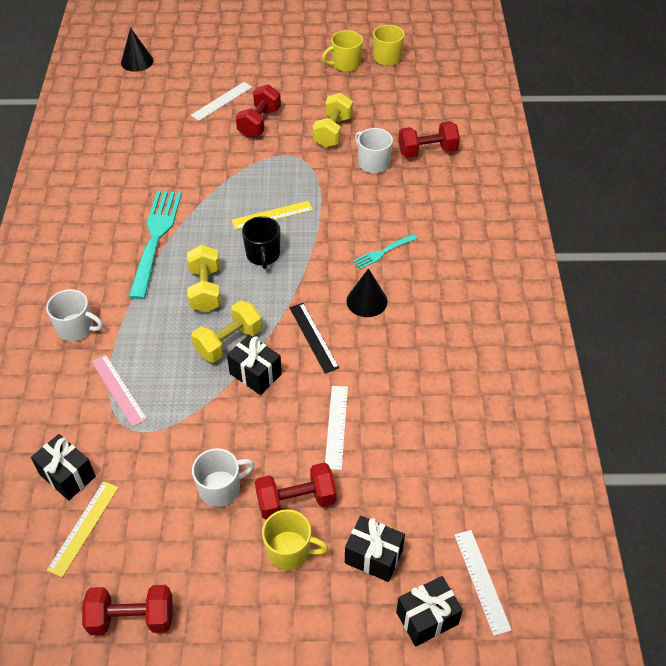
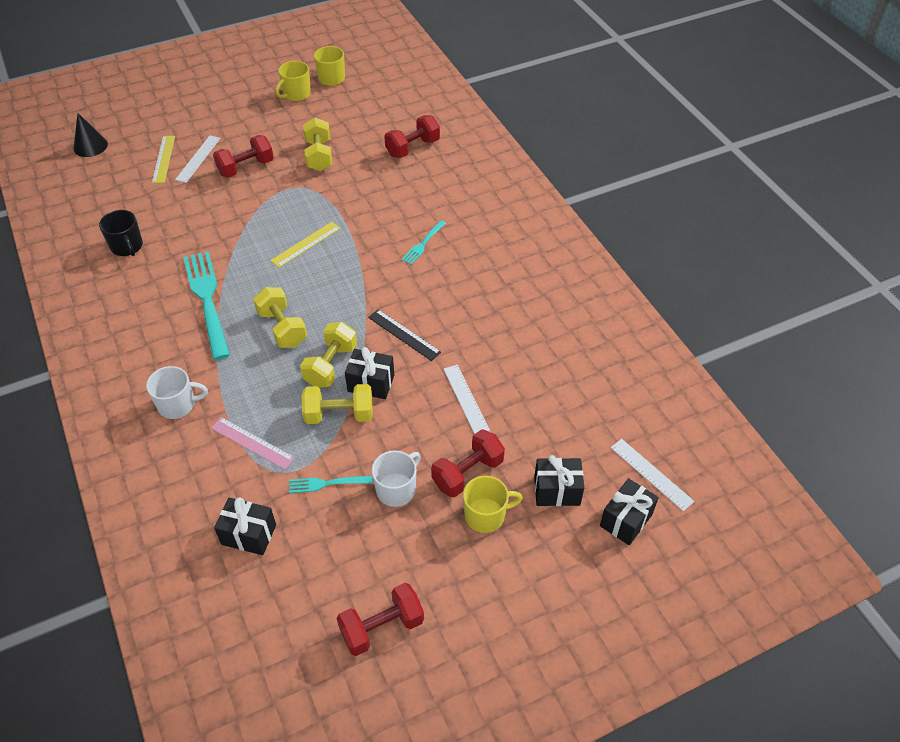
camera: 25 degrees left, 0 degrees up
(84, 528) = (291, 572): yellow ruler -> yellow ruler (164, 159)
(161, 456) = (326, 483): none -> turquoise fork
(209, 393) = (339, 414): none -> yellow dumbbell
(259, 123) = (246, 168): red dumbbell -> red dumbbell turned 60 degrees clockwise
(263, 255) = (318, 281): black mug -> black mug (127, 246)
(366, 301) = (432, 289): black cone -> none
(373, 163) = (371, 172): white mug -> none

